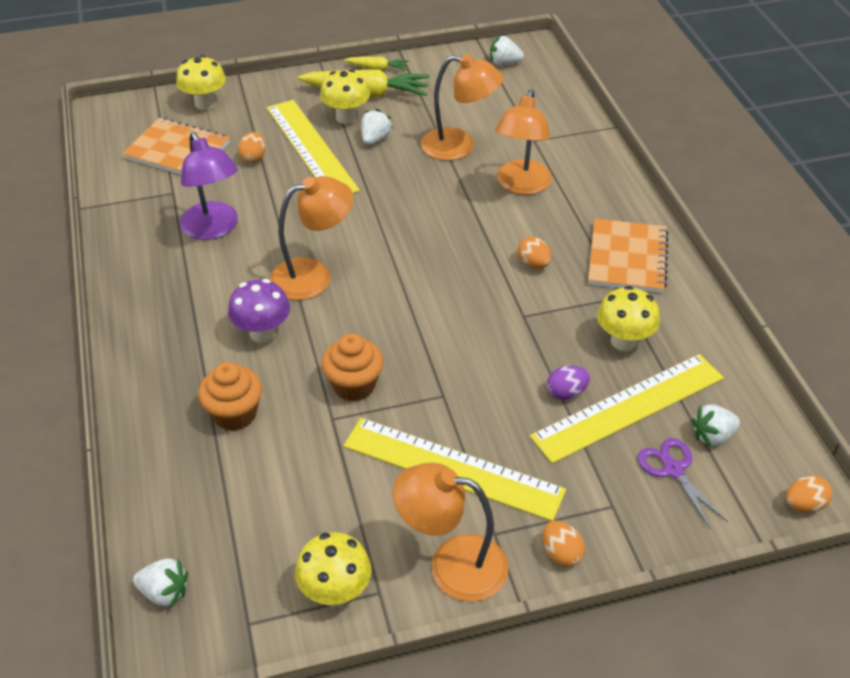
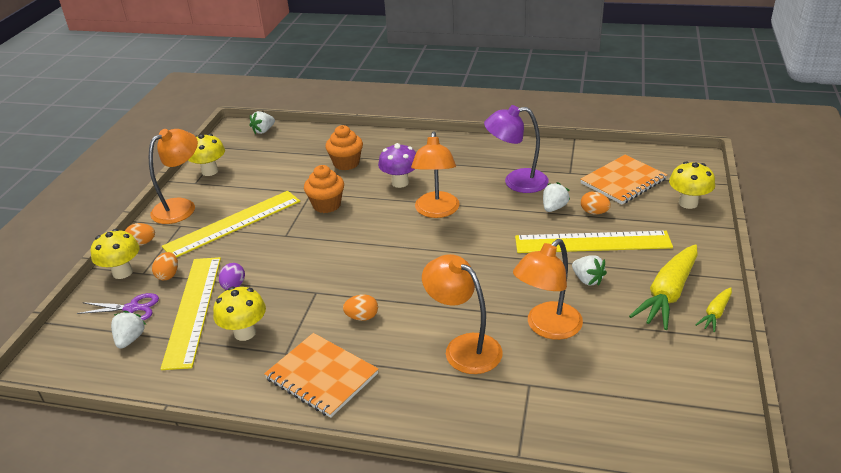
camera: 120 degrees right, 10 degrees down
(346, 117) = (631, 272): yellow mushroom -> yellow mushroom (122, 272)
(504, 63) = (695, 418): white strawberry -> white strawberry (554, 208)
(804, 505) = (42, 356): orange egg -> orange egg (168, 275)

